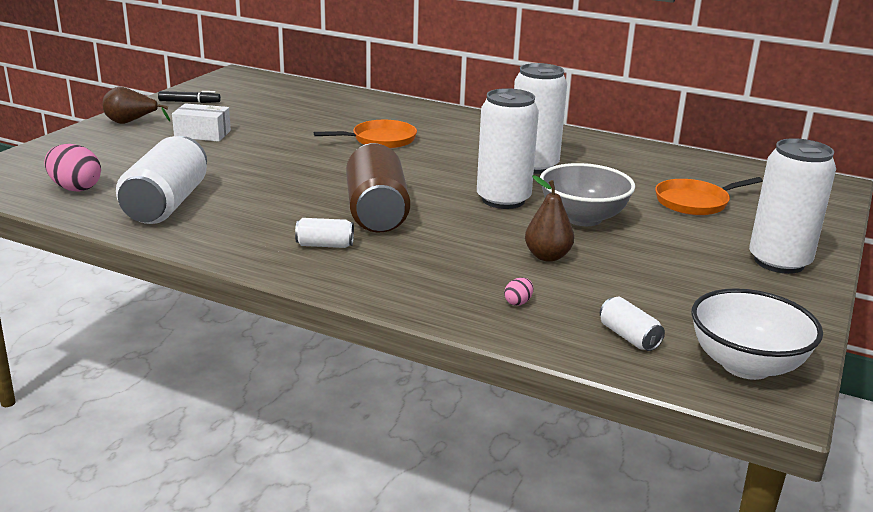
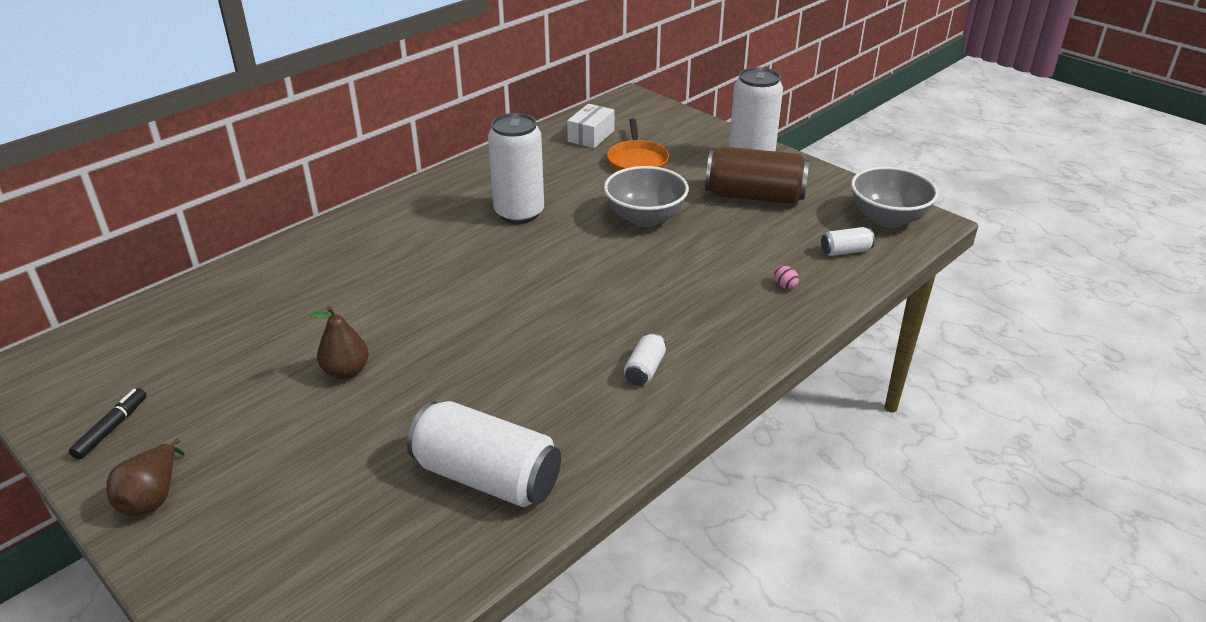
camera: 70 degrees left, 10 degrees up
(75, 188) = (387, 564): pink egg -> none
(202, 134) = (261, 426): white box -> white box (591, 136)
(376, 212) = (582, 325): brown can -> brown can (754, 196)
(380, 140) = (387, 287): orange pan -> none
(503, 200) = (588, 247): white can -> none
(547, 256) = (710, 253): brown pear -> brown pear (346, 371)
(746, 365) = (887, 218): white bowl -> grey bowl

